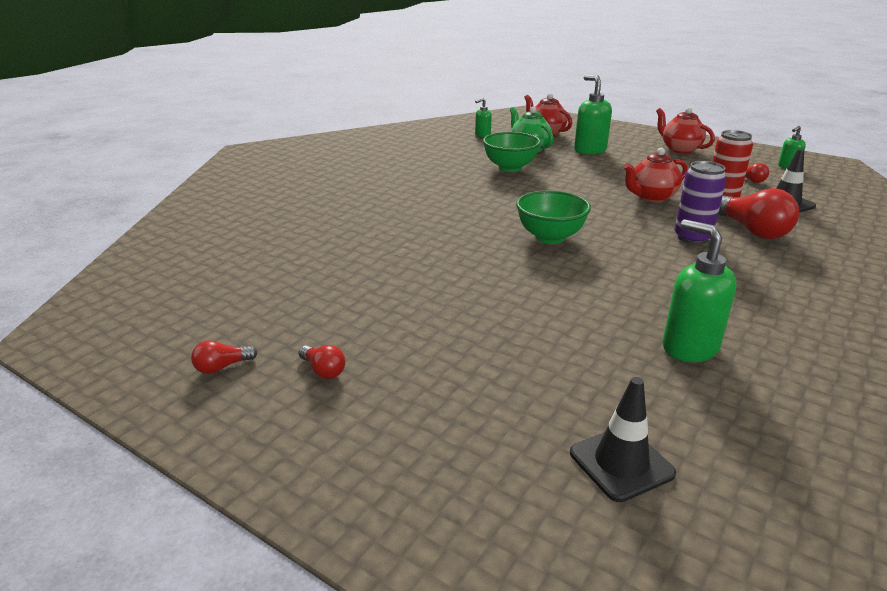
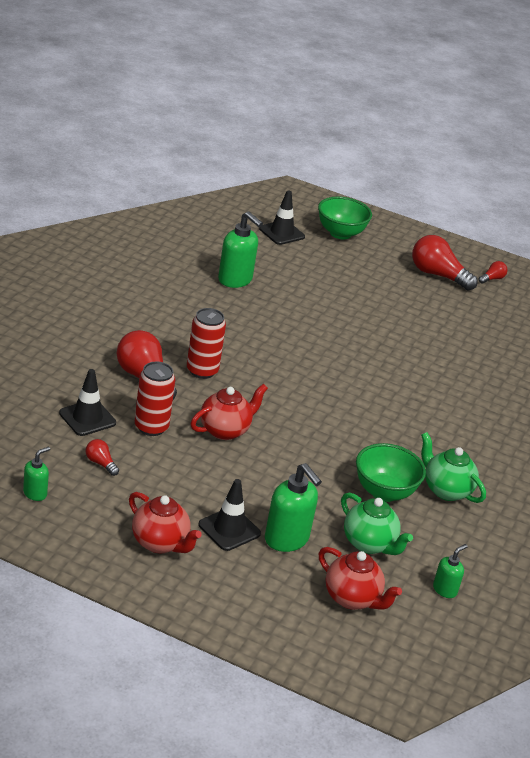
camera: 165 degrees right, 5 degrees up
(323, 370) = (437, 275): red light bulb -> red light bulb, size x2.12
(457, 169) = (446, 490): none -> green teapot
(550, 237) = (325, 373): green bowl -> green bowl (340, 233)
(632, 154) = (229, 529): none -> black traffic cone
(692, 237) = (202, 371): purple can -> red can

